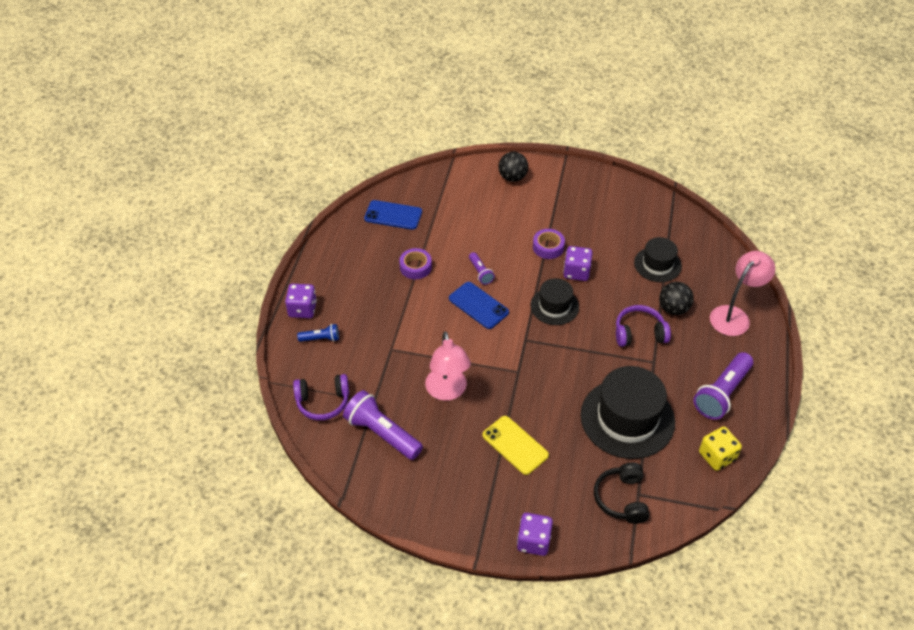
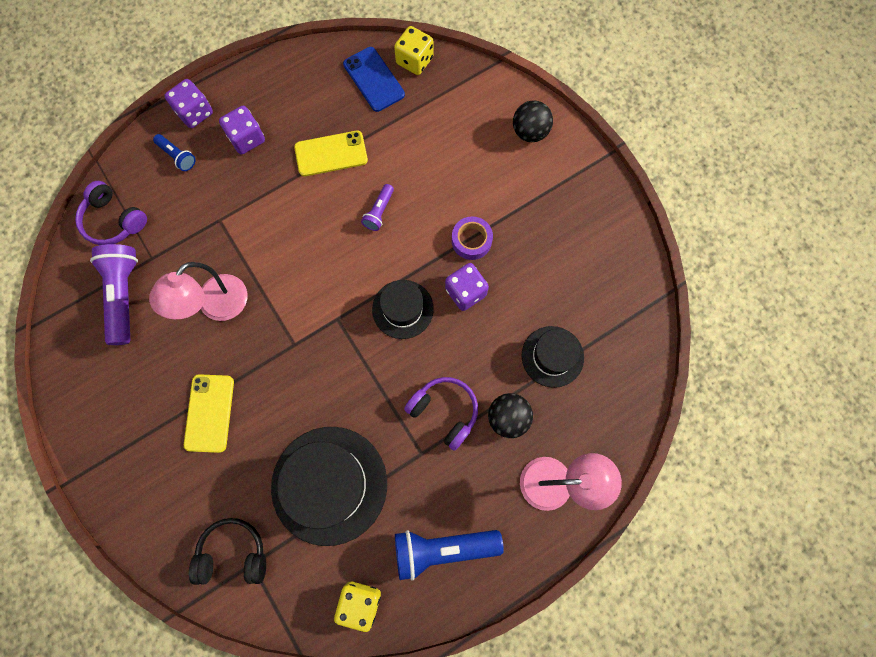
camera: 45 degrees right, 25 degrees up
(405, 190) = (414, 60): none -> yellow dice
(415, 267) = (331, 154): purple tape -> yellow phone
(478, 305) = (338, 245): blue phone -> none
(533, 541) = (122, 515): purple dice -> purple dice (246, 138)
(621, 498) = (233, 553): black headphones -> black headphones turned 45 degrees clockwise
(722, 393) = (442, 548): purple flashlight -> blue flashlight

